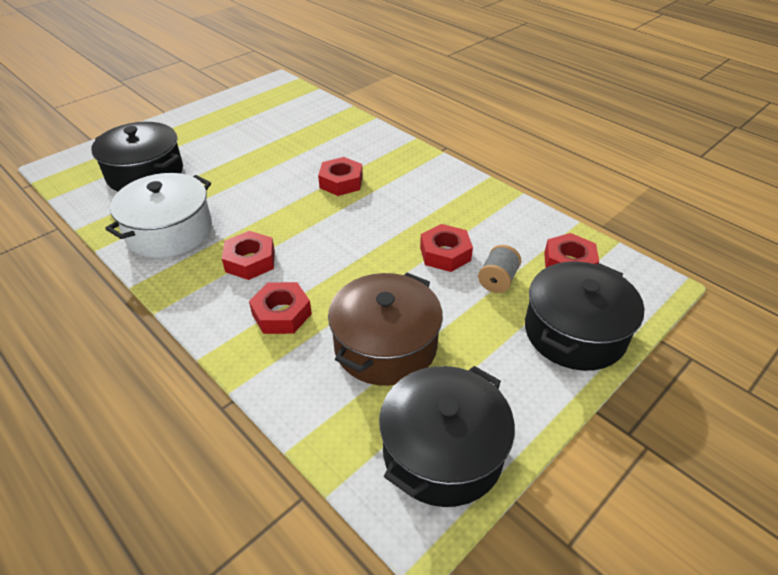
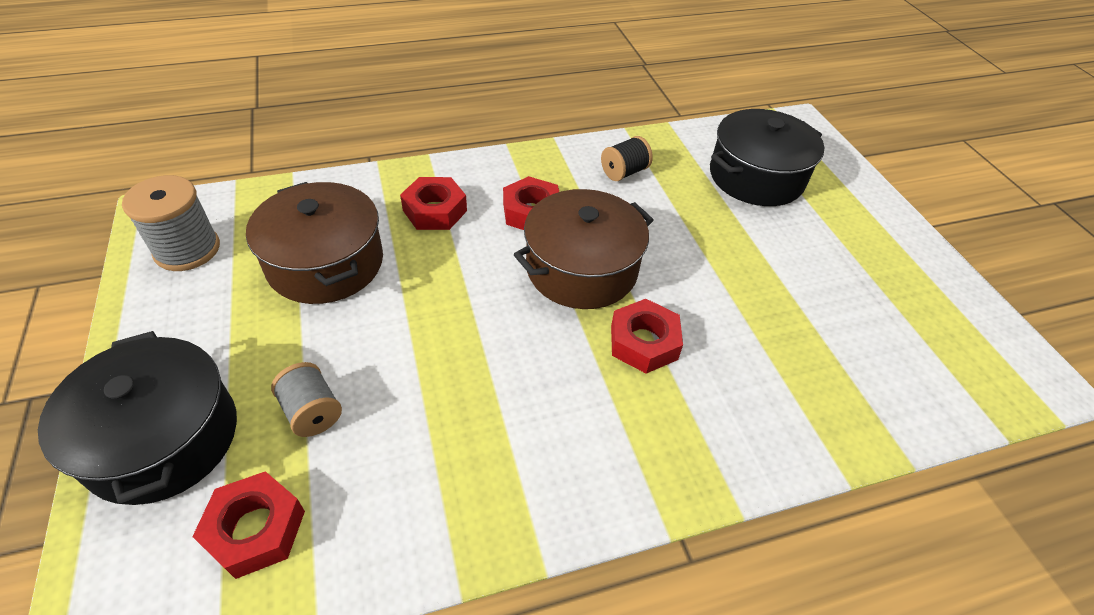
camera: 115 degrees right, 5 degrees up
(169, 232) = (624, 172): white pot -> black spool
(296, 220) = (581, 268): none -> brown pot
(442, 451) = (187, 249): black pot -> grey spool
(445, 254) = (406, 383): red nut -> none

